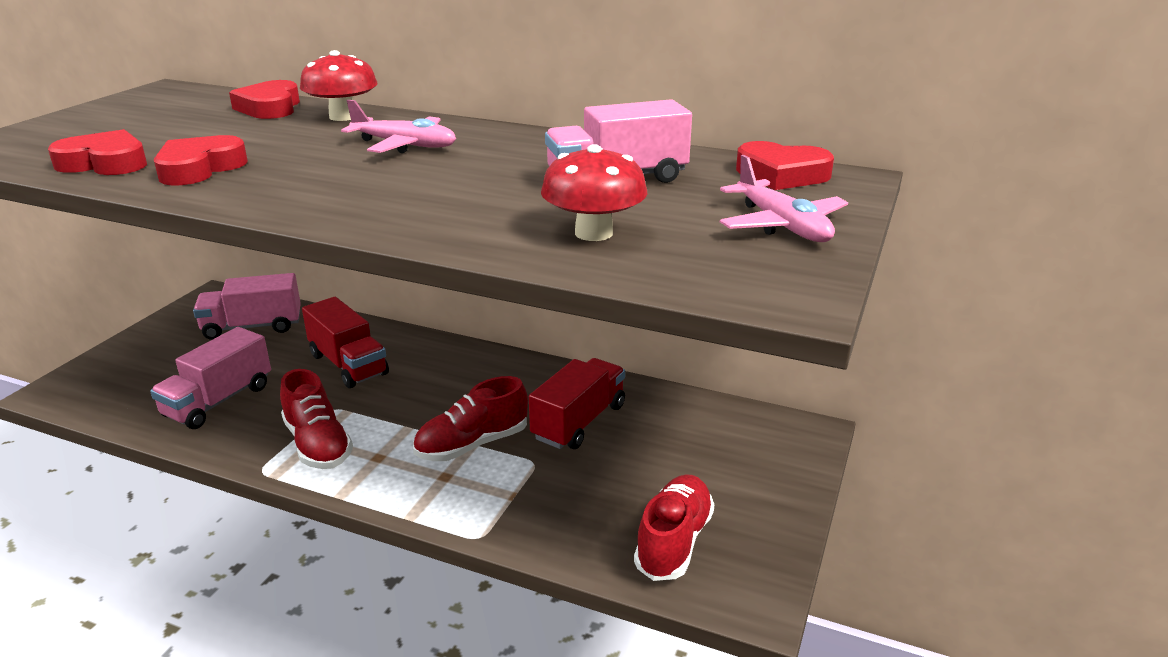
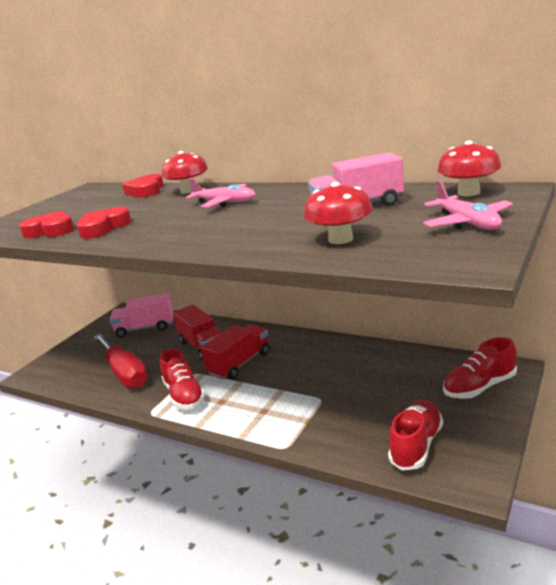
camera: 10 degrees right, 5 degrees down
(218, 401) = (125, 373): pink truck -> red screwdriver
(472, 444) = (280, 390): red shoe -> red shoe (479, 387)
(579, 422) = (350, 372): red truck -> red truck (239, 363)
(781, 174) = (468, 193): red heart -> red mushroom

